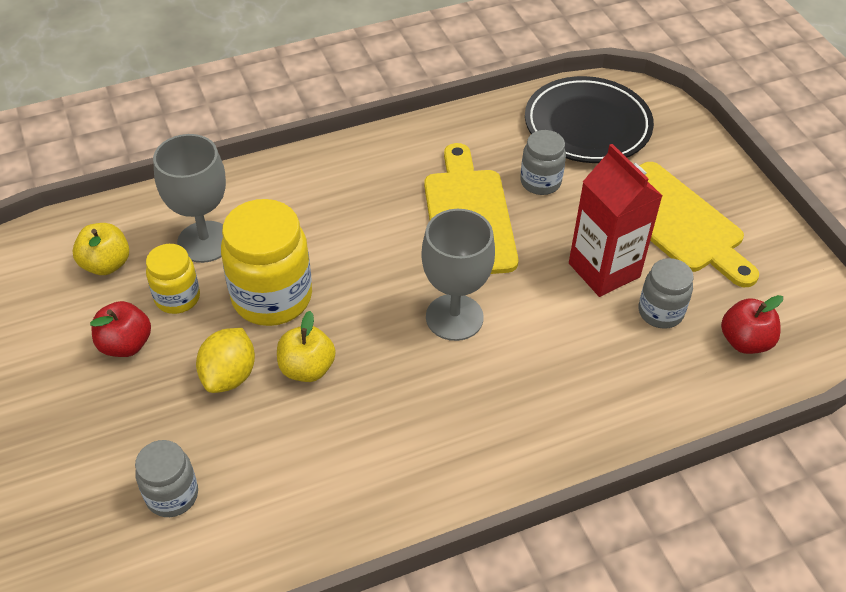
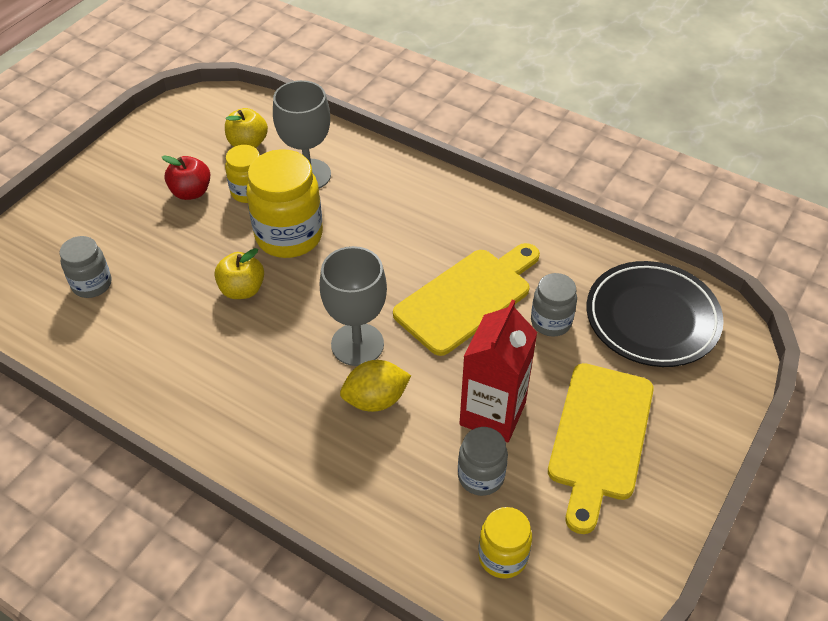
camera: 55 degrees right, 0 degrees up
(229, 375) = (205, 255): yellow lemon -> yellow lemon (375, 400)
(745, 341) = (502, 556): red apple -> yellow jar

